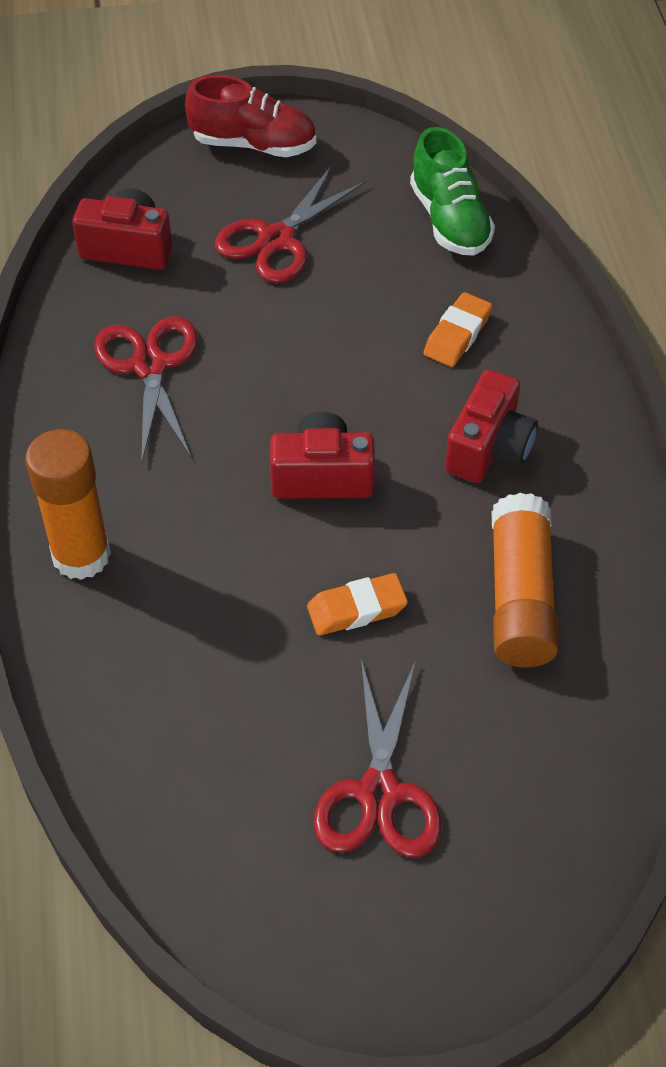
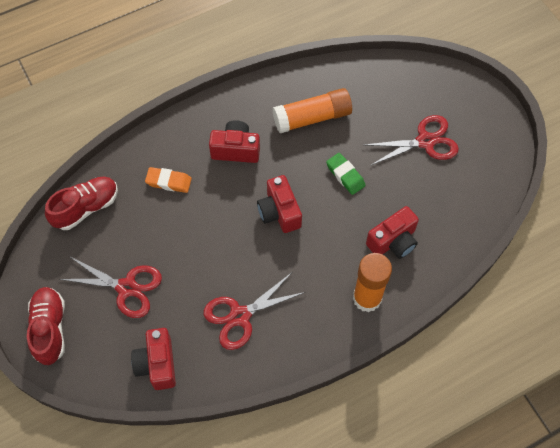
camera: 110 degrees left, 10 degrees up
(172, 640) = (393, 241): none -> red camera
(357, 609) = (345, 175): orange eraser -> green eraser
(450, 220) = (86, 208): green shoe -> red shoe

